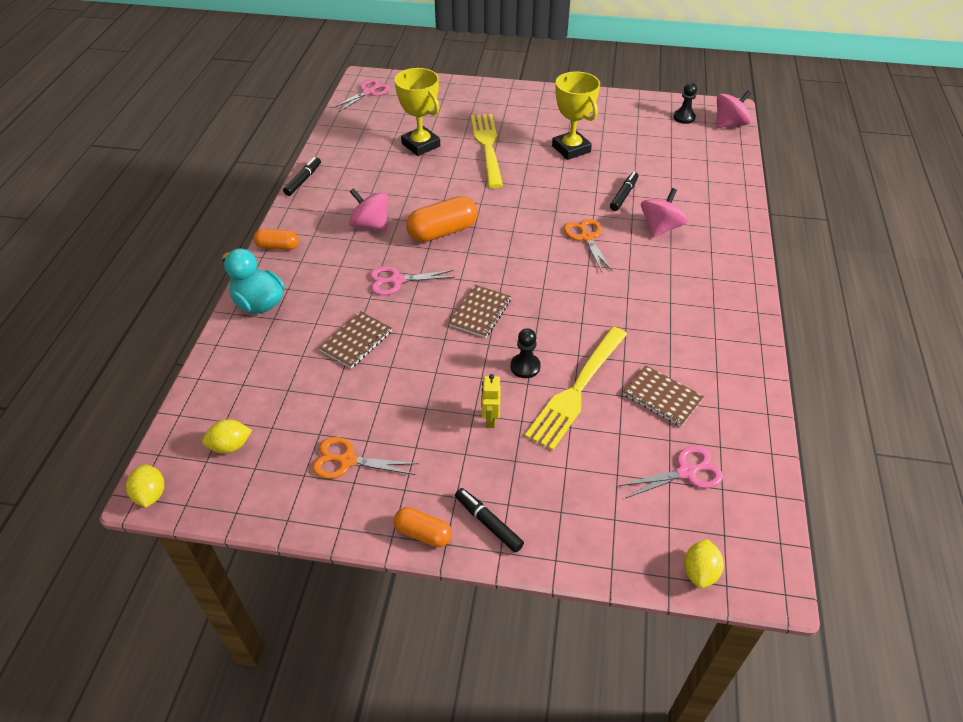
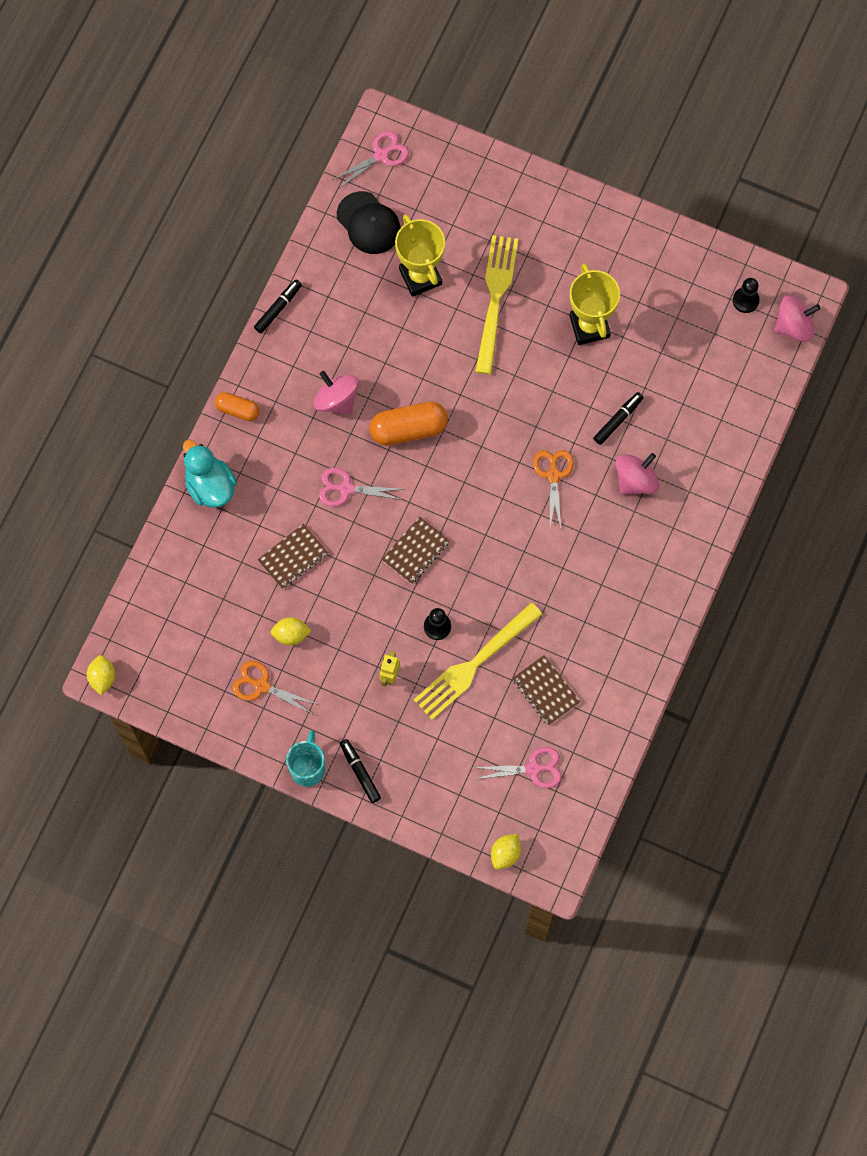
camera: 15 degrees right, 25 degrees up
(230, 446) = (169, 646): yellow lemon -> yellow lemon (291, 635)
(368, 125) = (368, 223): none -> black cap
(423, 533) = (308, 768): orange capsule -> turquoise mug

